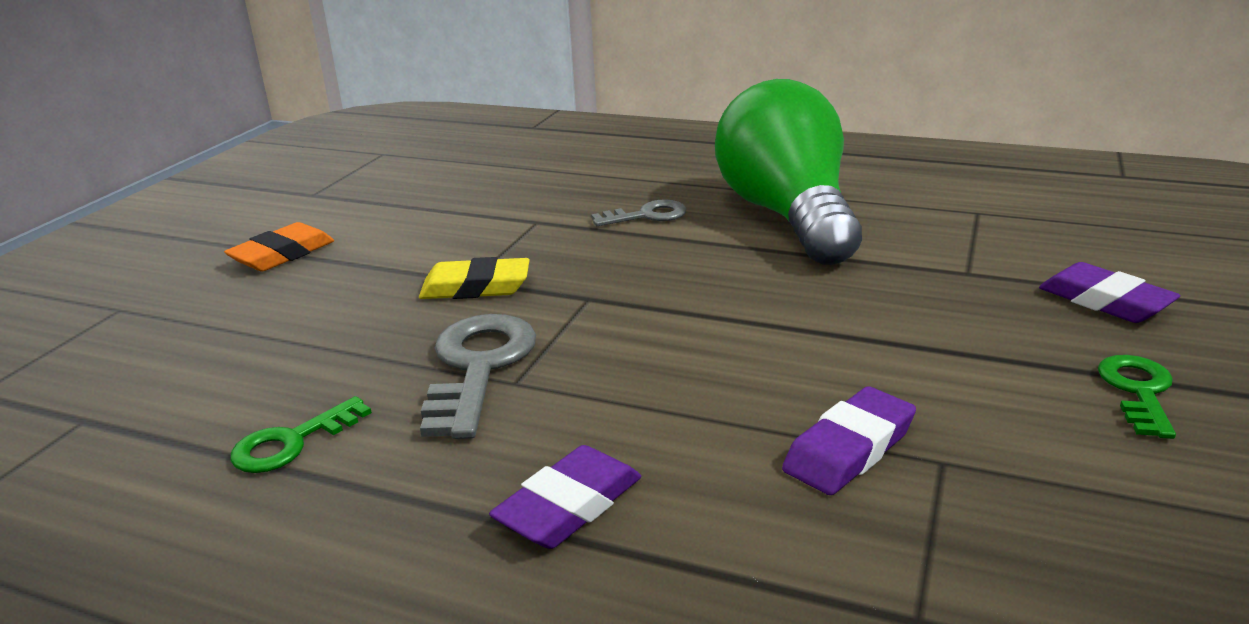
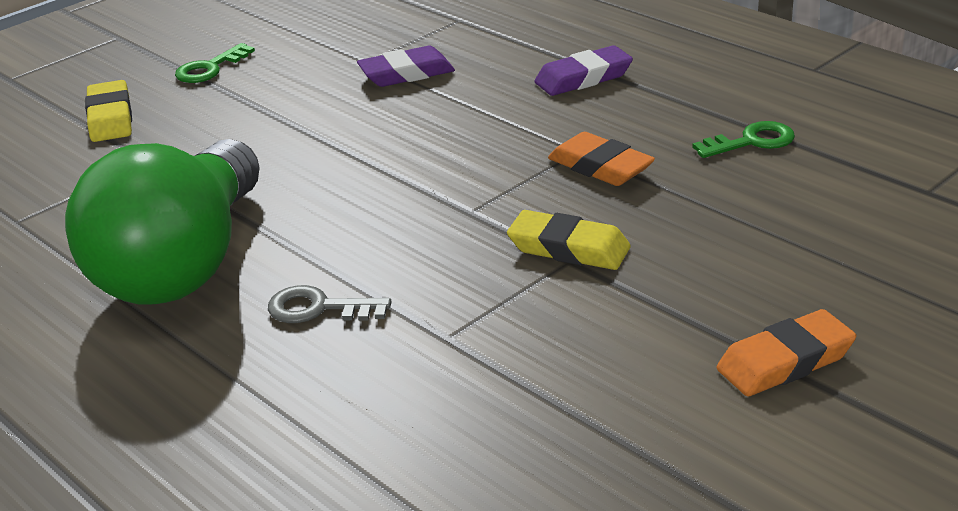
camera: 155 degrees left, 5 degrees up
(479, 367) = (600, 167): grey key -> orange eraser
(1104, 301) = (110, 118): purple eraser -> yellow eraser

